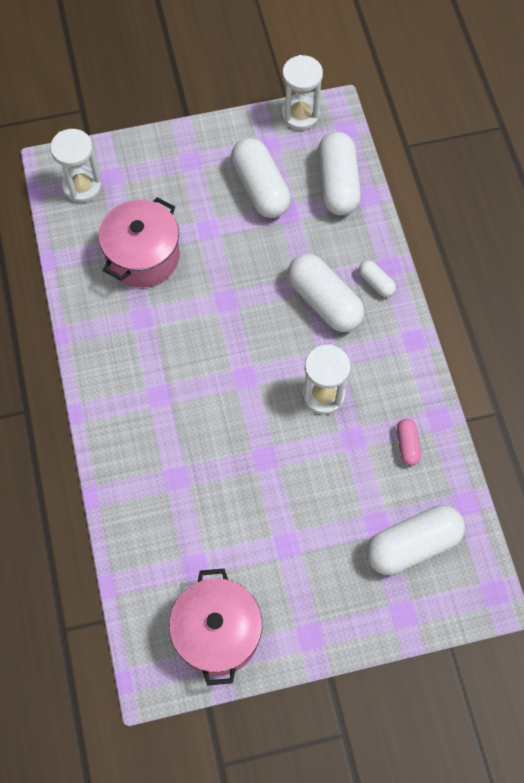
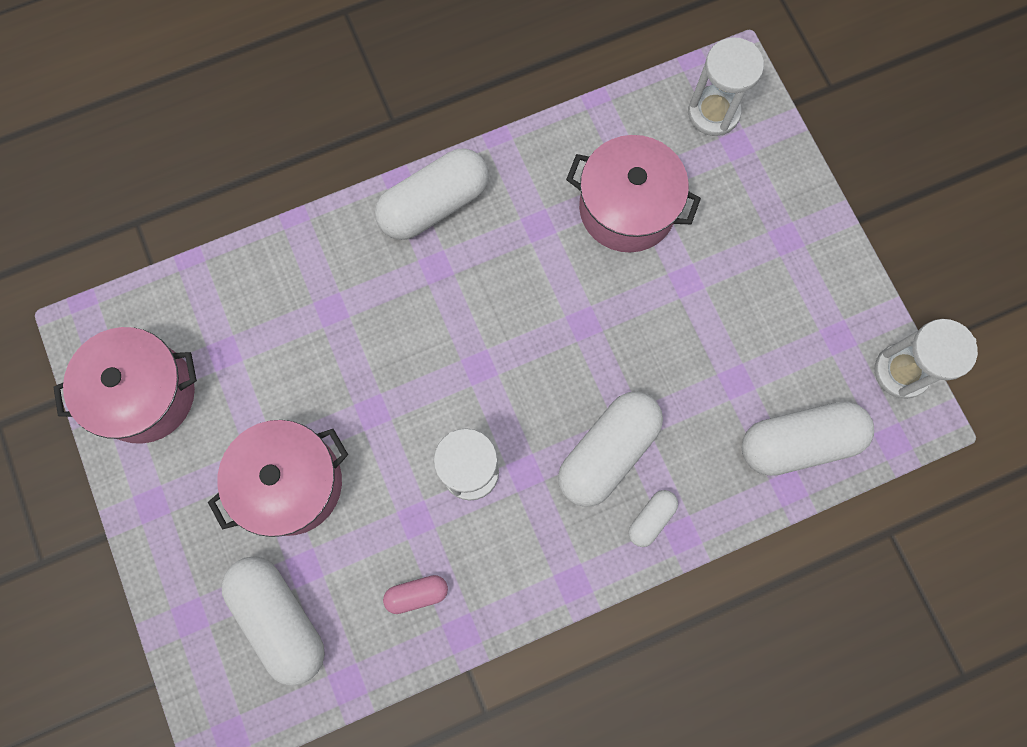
camera: 80 degrees right, 10 degrees up
(260, 188) = (765, 338): white capsule -> white capsule (434, 204)
(311, 525) = (291, 483): none -> pink pot

